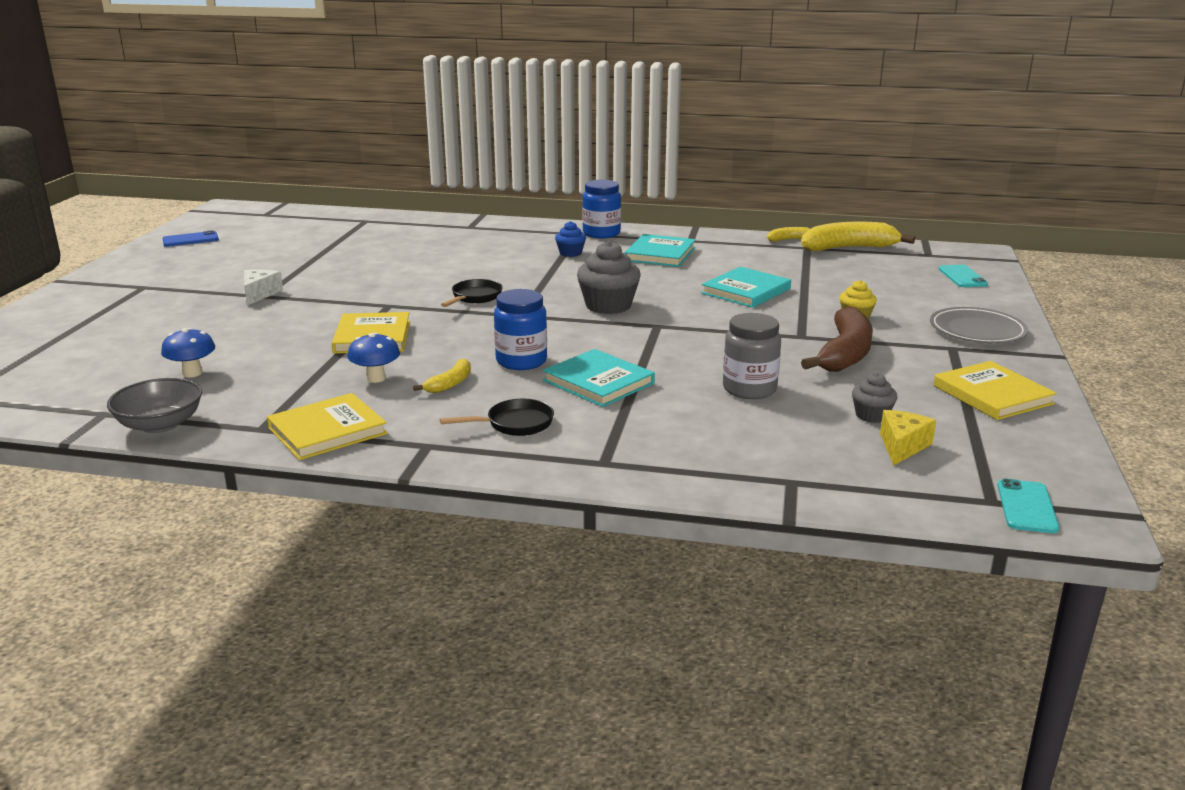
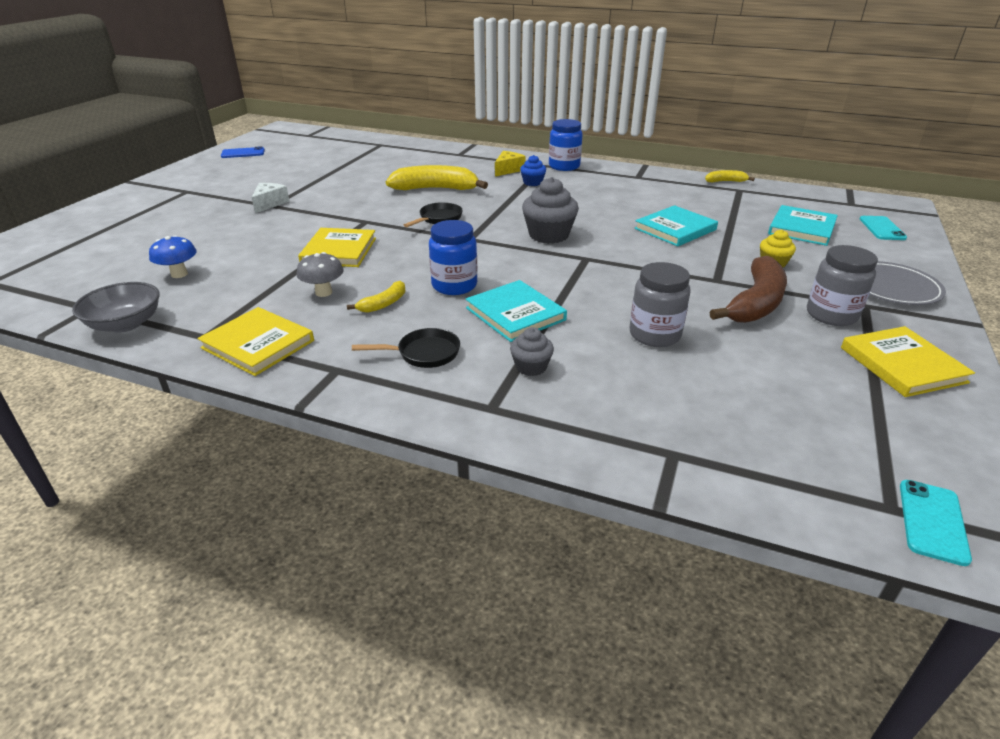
camera: 10 degrees right, 10 degrees up
(327, 431) = (258, 344): yellow book -> yellow book turned 60 degrees clockwise
(376, 378) = (323, 292): blue mushroom -> grey mushroom
(660, 254) = (608, 188): turquoise book -> turquoise book (802, 228)
(848, 248) = (777, 193): yellow banana -> yellow banana (435, 189)
(871, 415) = (771, 378): grey cupcake -> grey cupcake (531, 367)
(902, 446) = (798, 420): yellow cheese -> yellow cheese (508, 170)
(921, 359) = (831, 315): none -> grey jar

